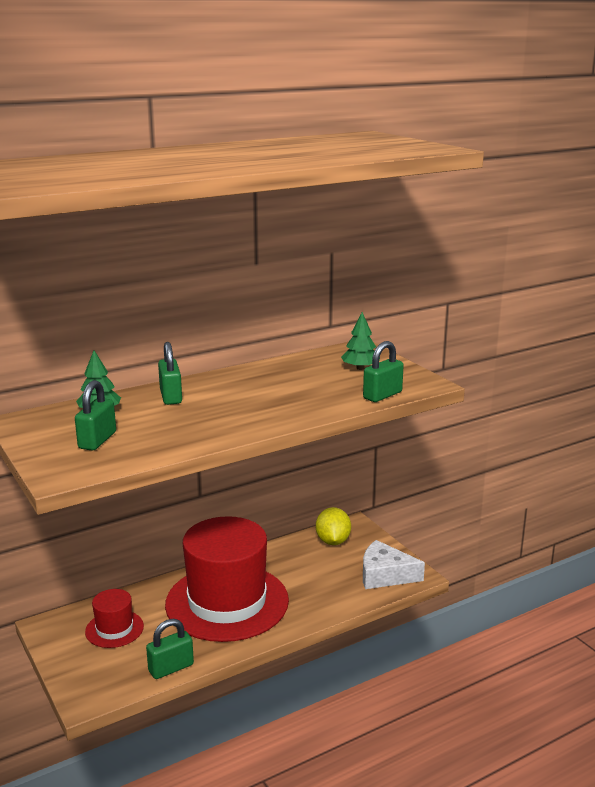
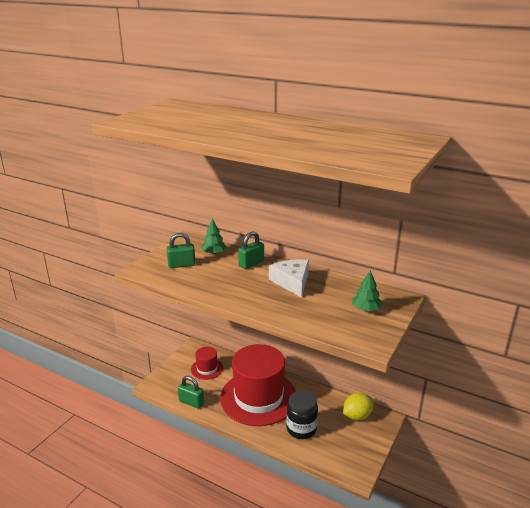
camera: 60 degrees right, 5 degrees up
(316, 589) = (301, 429): none -> black jar
(382, 395) = (330, 331): green padlock -> none
(385, 575) = (344, 456): white cheese -> white cheese (292, 282)

